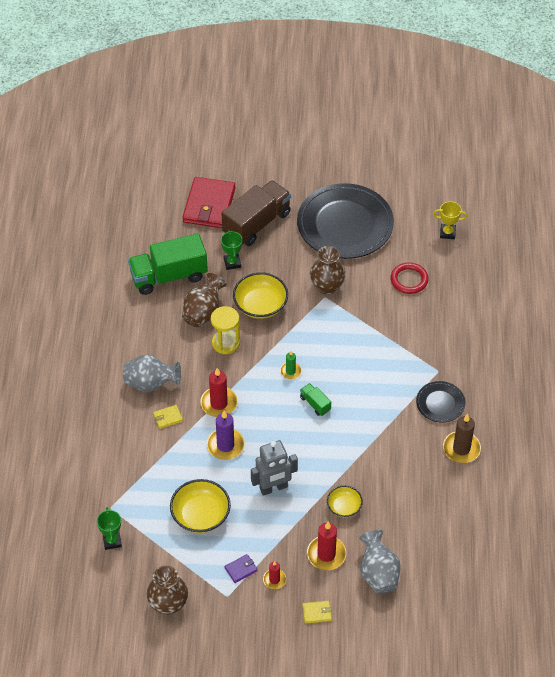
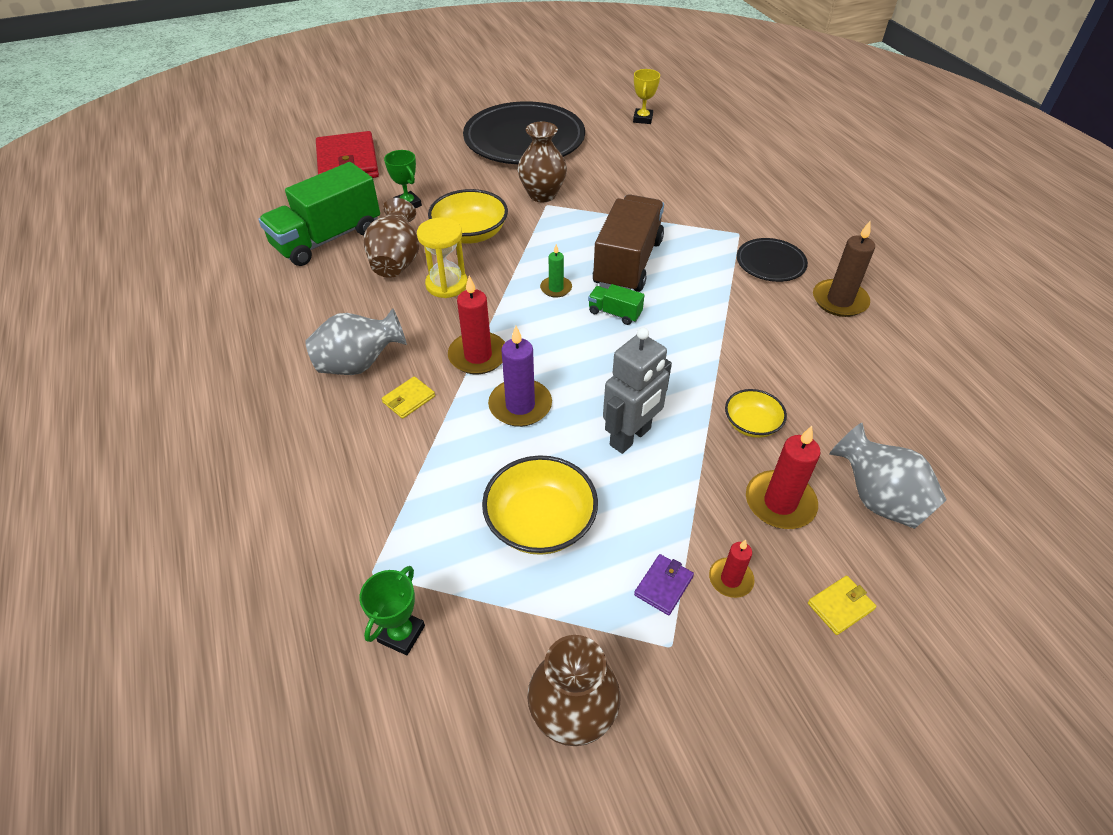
camera: 25 degrees left, 5 degrees down
(112, 541) = (401, 634): green trophy -> green trophy turned 60 degrees clockwise
(257, 223) = (418, 163): brown truck -> brown truck (628, 263)
(409, 280) = (634, 164): red ring -> none
(447, 233) = (642, 119): yellow trophy -> yellow trophy turned 60 degrees counterclockwise

